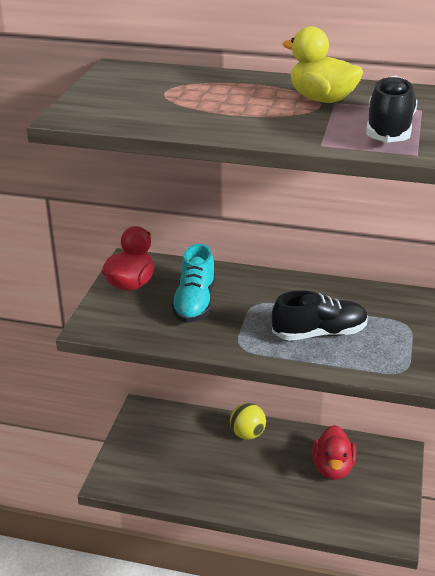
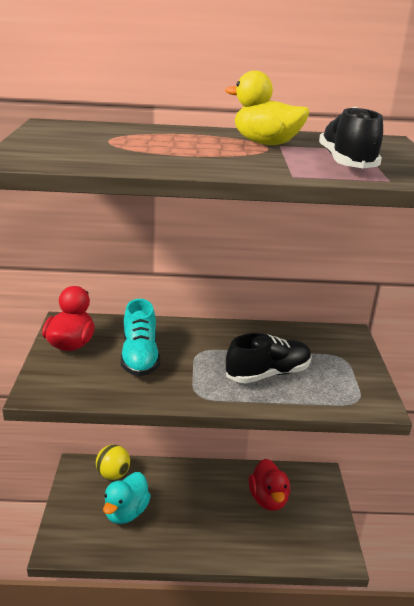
camera: 15 degrees left, 5 degrees down
(181, 459) = (126, 512): none -> turquoise duck
(247, 434) = (183, 477): yellow ball -> yellow ball (113, 474)

